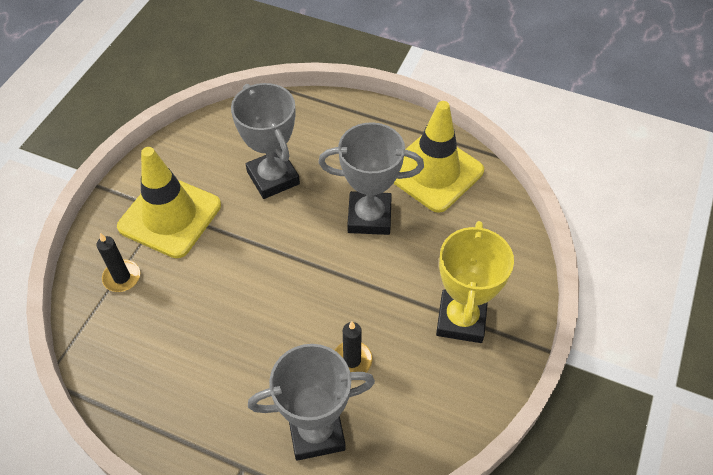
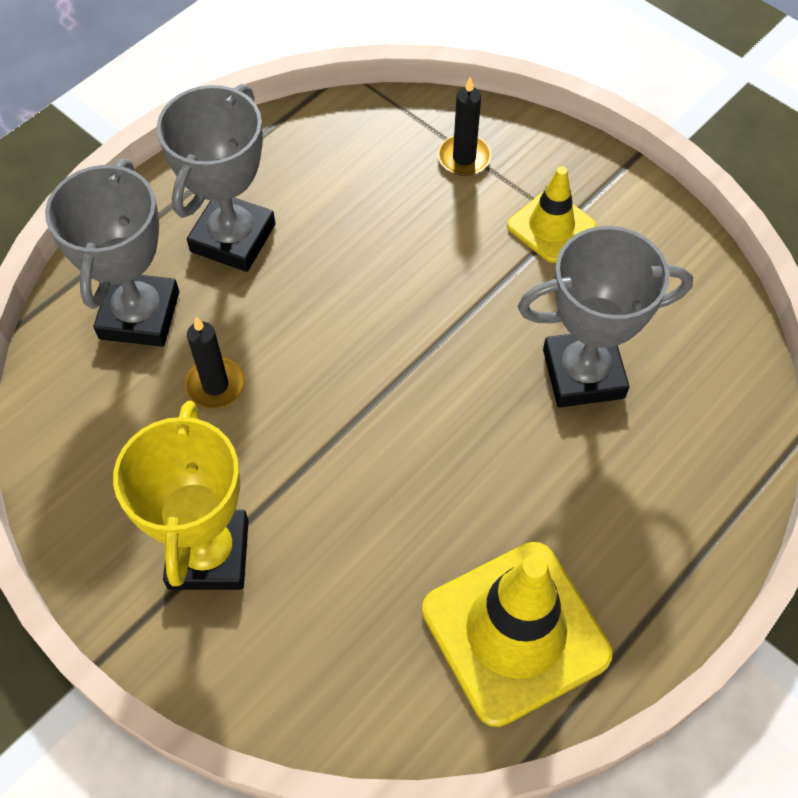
camera: 110 degrees right, 5 degrees up
(170, 216) = (551, 226): yellow traffic cone -> yellow traffic cone, size x0.56
(369, 217) = (453, 490): grey trophy -> grey trophy (233, 238)
(461, 319) = (208, 554): yellow trophy -> yellow trophy turned 60 degrees clockwise

